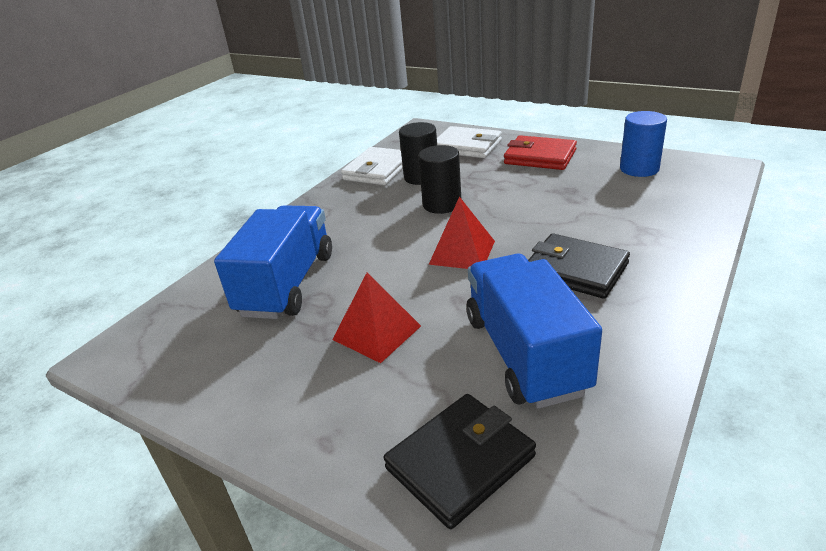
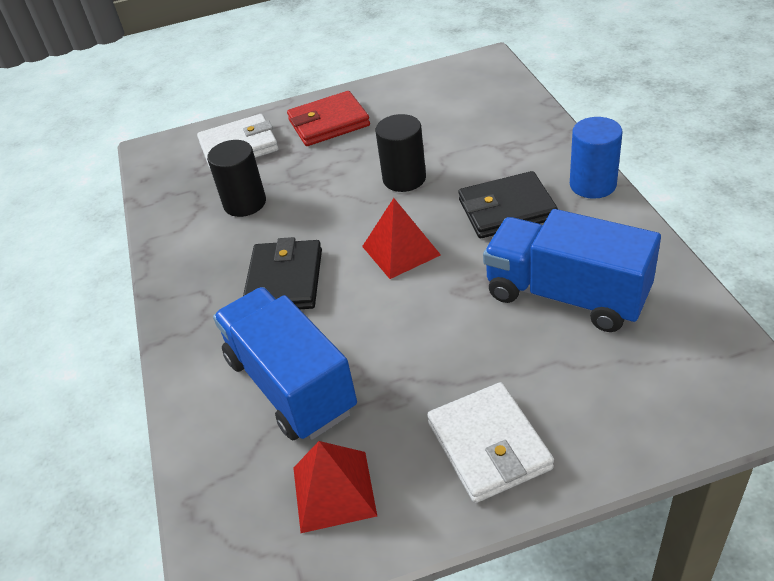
camera: 45 degrees left, 10 degrees up
(377, 170) = (182, 222): white wallet -> white wallet (488, 445)
(377, 332) = (442, 361): red pyramid -> red pyramid (334, 491)
(442, 204) = (311, 219): black cylinder -> black cylinder (404, 179)
(460, 462) = (636, 395): black wallet -> black wallet (285, 280)
(639, 169) = (428, 93): blue cylinder -> blue cylinder (592, 184)

